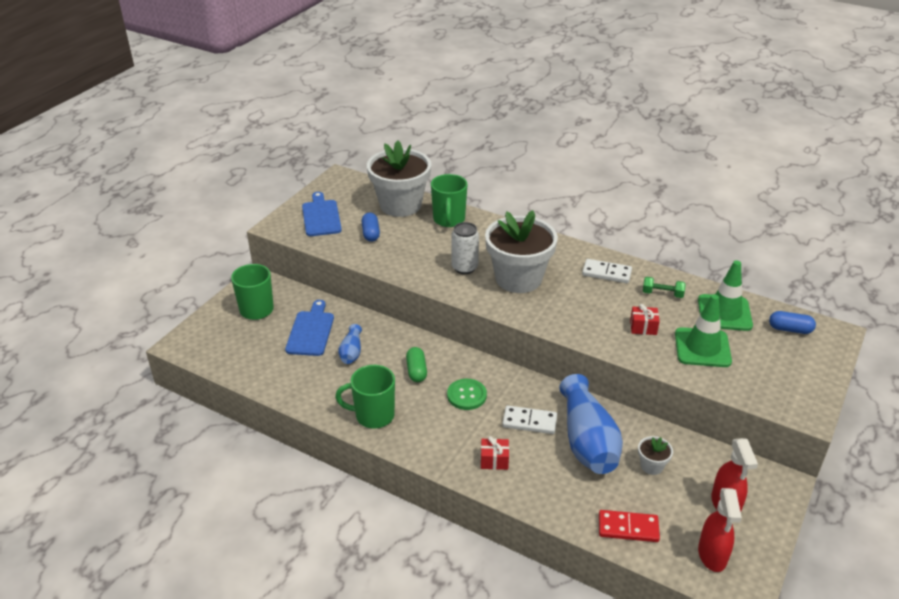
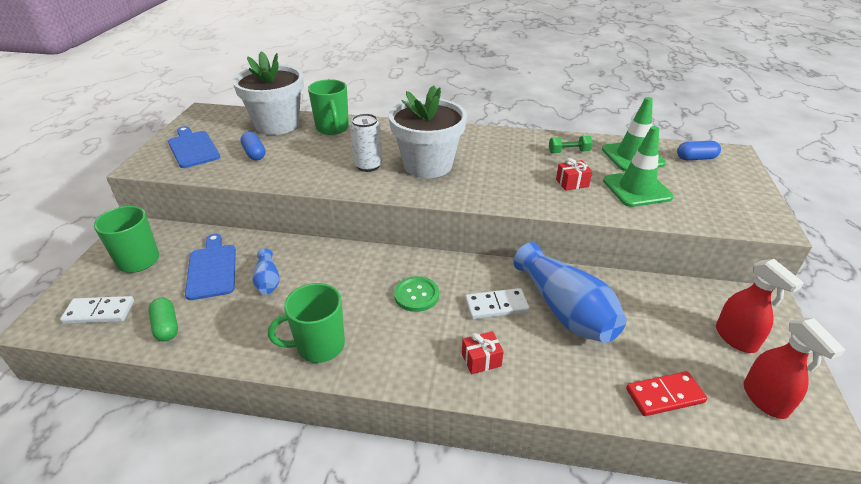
camera: 20 degrees left, 0 degrees up
(416, 371) = (350, 283): green capsule -> green capsule (166, 326)
(606, 273) = (508, 145): white domino -> white domino (99, 312)
(651, 466) = (642, 318): white flower pot -> none

